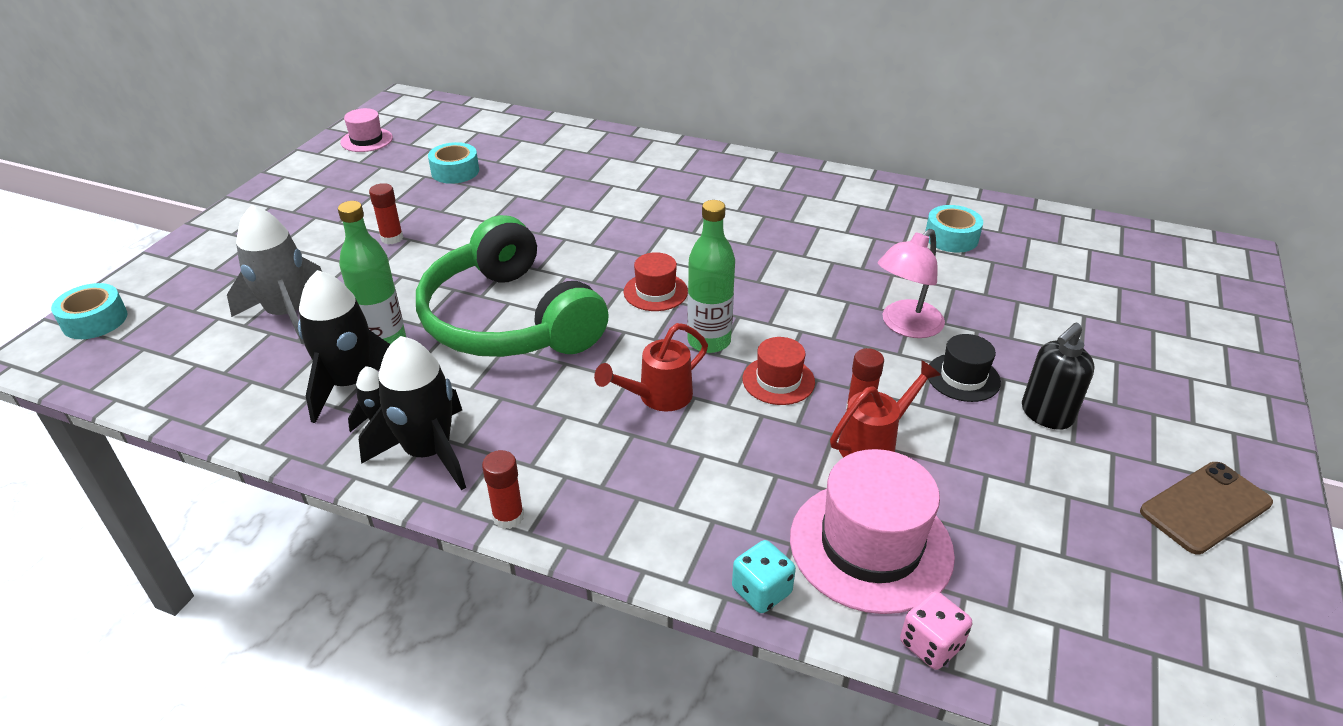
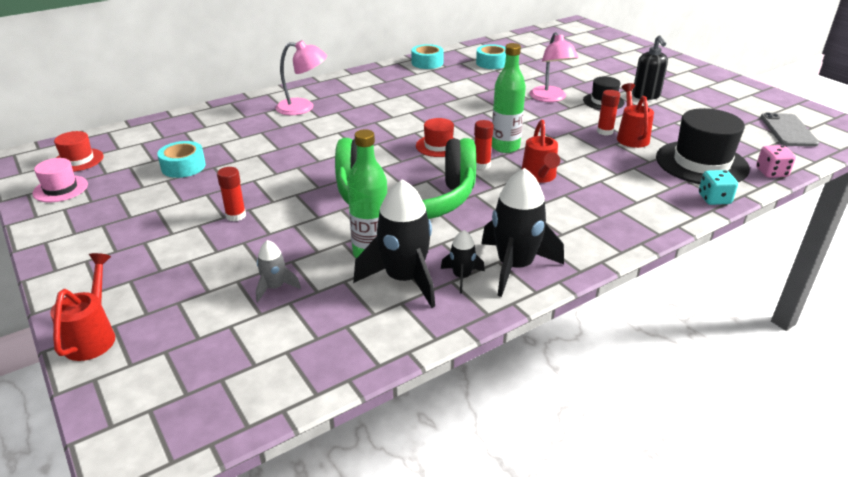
camera: 55 degrees left, 5 degrees down
(95, 320) = (128, 404): turquoise tape -> turquoise tape (427, 63)
(171, 262) = (93, 335): none -> red watering can
(288, 314) = (275, 287): grey rocket -> grey rocket, size x0.50
(508, 517) = (602, 254): red glue stick -> red glue stick (481, 165)
(645, 172) = (303, 108): none -> pink lamp
(778, 380) = (560, 141): red hat -> red hat (78, 160)
(870, 545) = (701, 163): pink hat -> black hat
(1142, 633) = (788, 130): none -> grey phone
(1205, 507) = (727, 92): brown phone -> none

